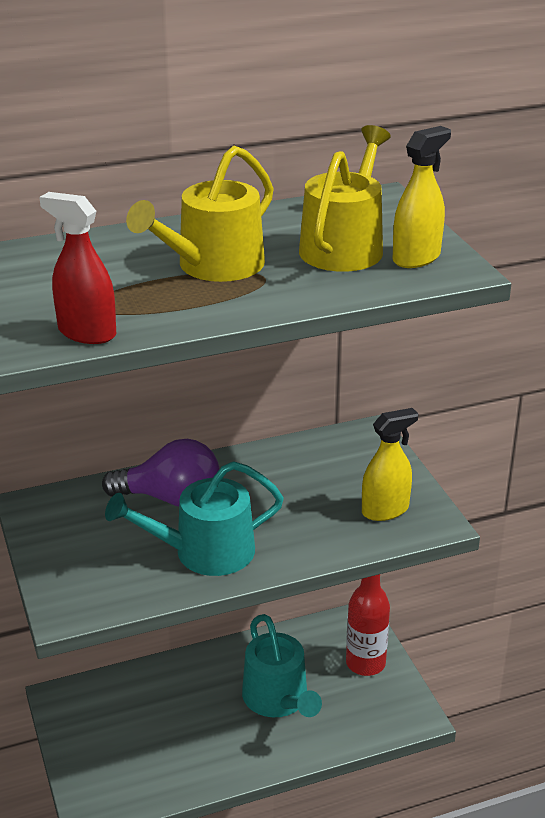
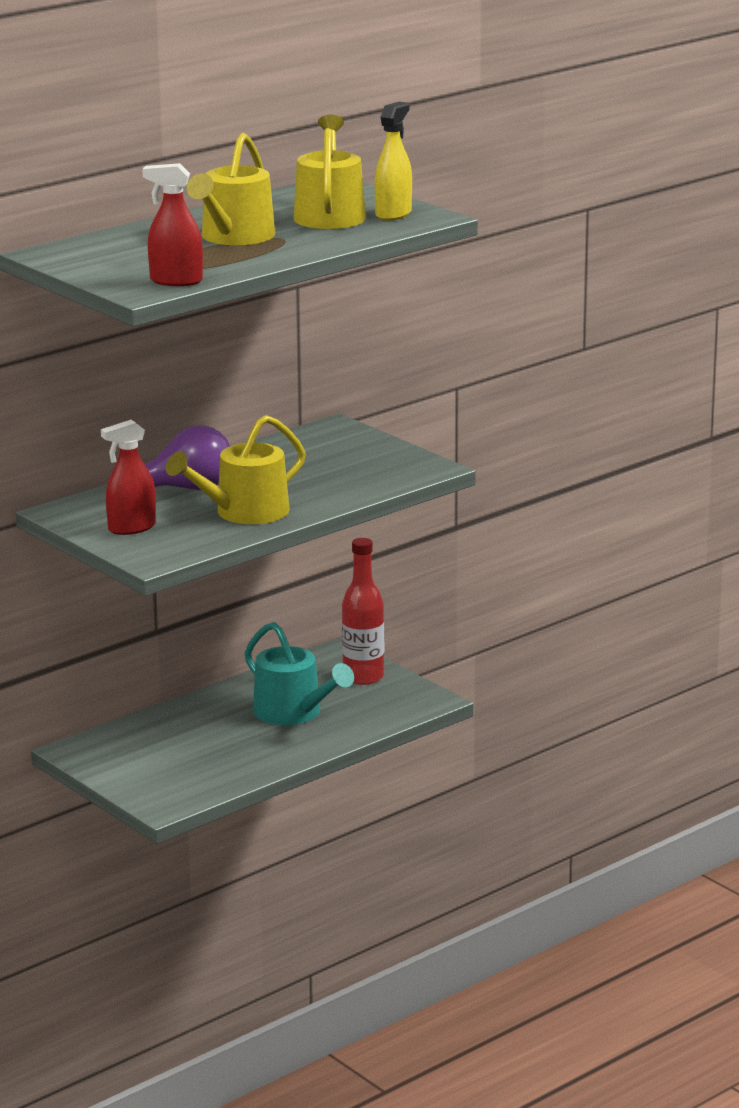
camera: 20 degrees left, 10 degrees down
(80, 550) = (131, 528): none -> red spray bottle
(204, 552) = (244, 512): turquoise watering can -> yellow watering can
(385, 510) = (384, 467): yellow spray bottle -> none

